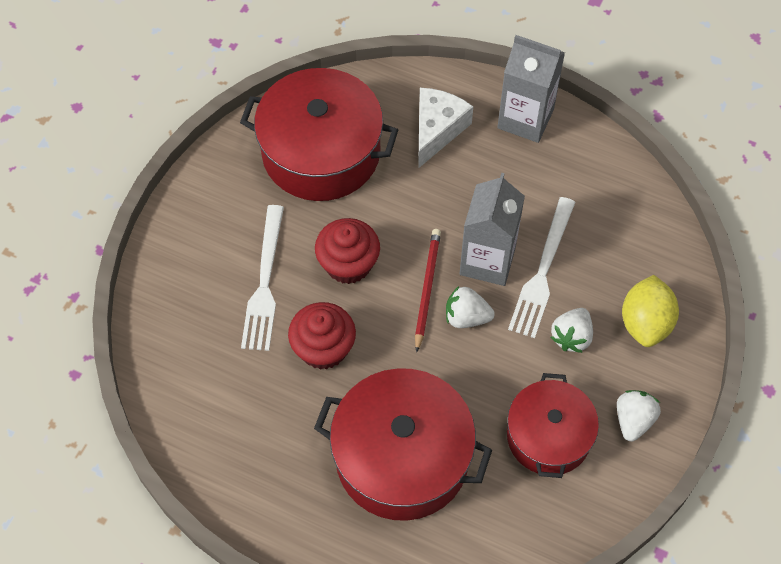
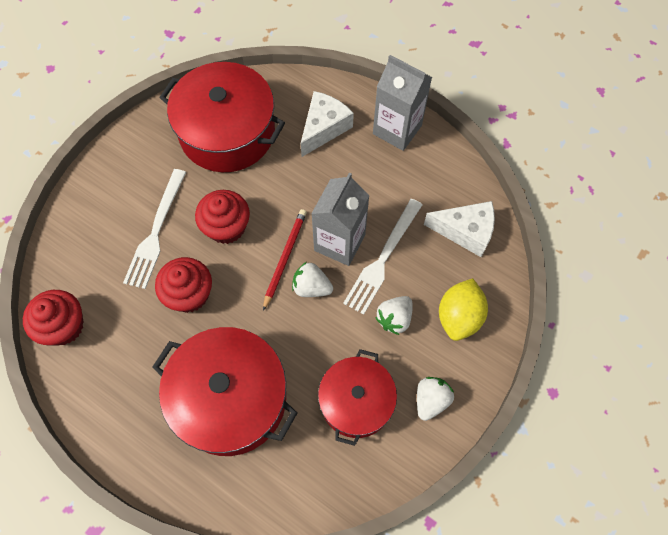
camera: 10 degrees right, 5 degrees up
(182, 409) = (63, 326): none -> red cupcake
(632, 225) = (465, 231): none -> white cheese

